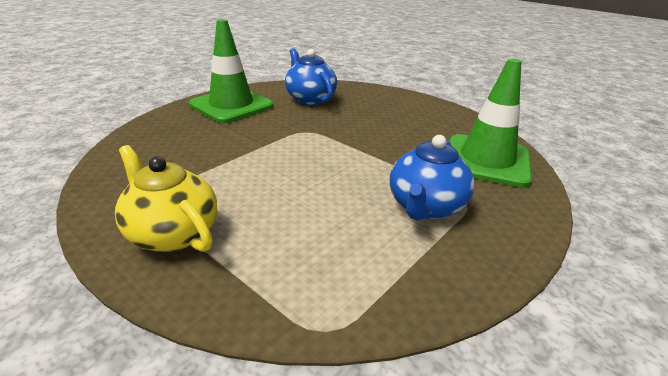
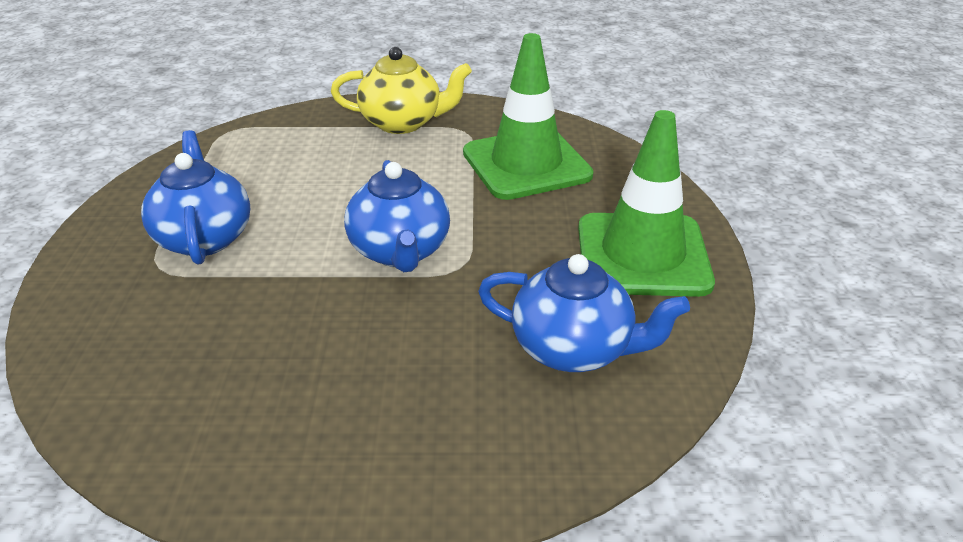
camera: 140 degrees right, 5 degrees up
(322, 148) = (400, 251): none -> blue teapot
(486, 160) = (142, 358): green traffic cone -> green traffic cone (526, 164)

